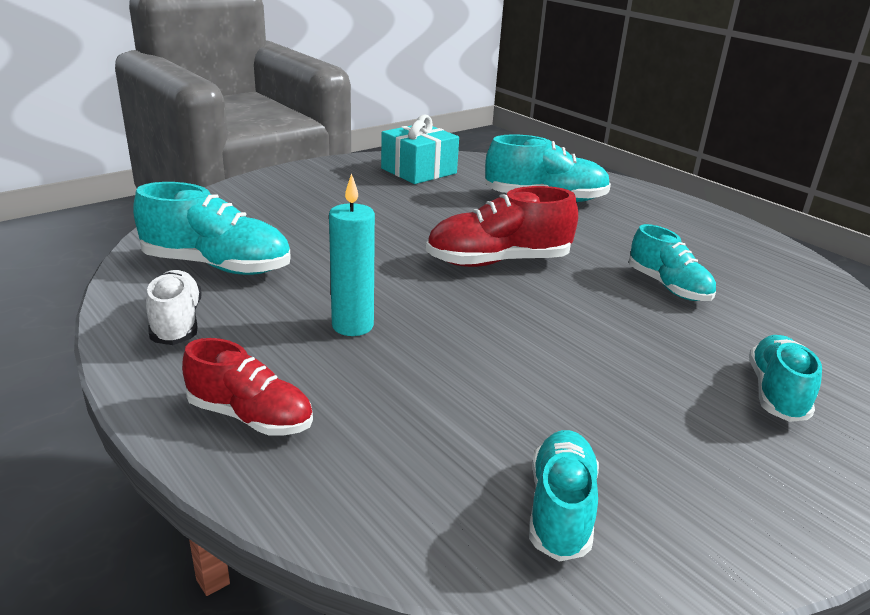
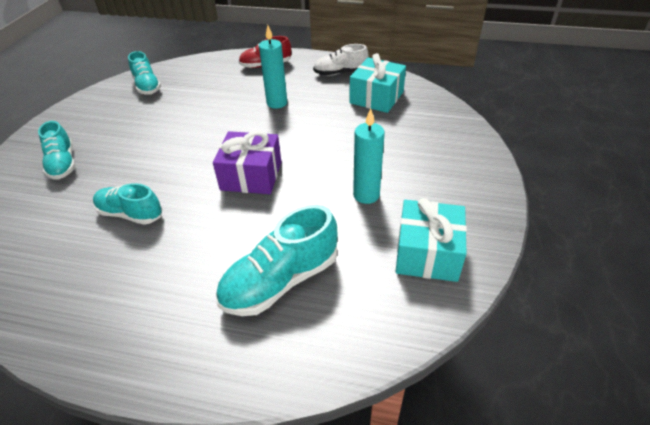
camera: 145 degrees right, 15 degrees up
(176, 323) = (340, 73): white shoe -> white shoe turned 135 degrees clockwise
(217, 266) = (376, 97): turquoise shoe -> turquoise gift
(406, 206) = (366, 195): none -> turquoise candle
(498, 262) = (251, 176): red shoe -> purple gift

